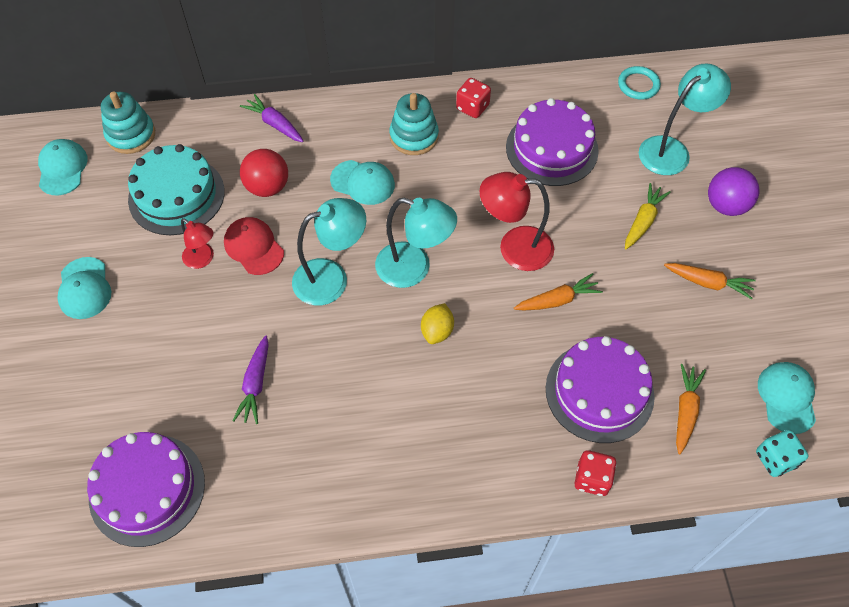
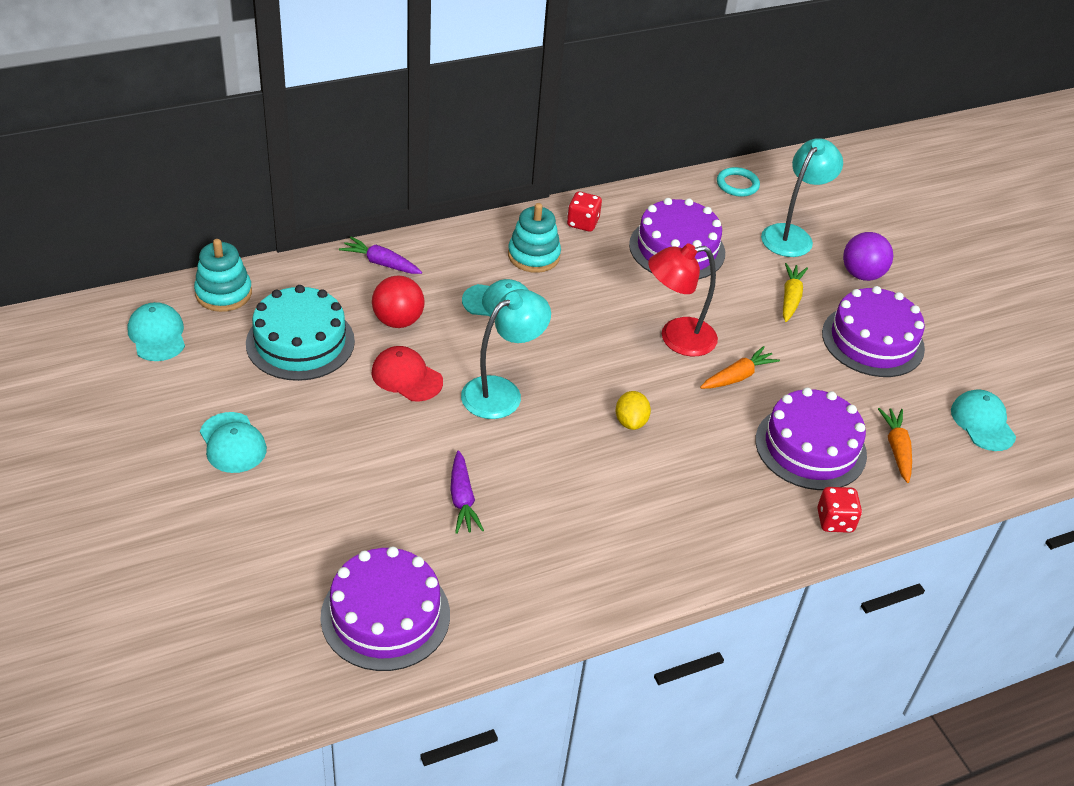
camera: 20 degrees left, 15 degrees down
(203, 259) = (355, 396): red lamp -> none
(414, 268) = (584, 371): turquoise lamp -> none
(708, 283) = (872, 340): orange carrot -> purple cake
(775, 459) = (993, 474): turquoise dice -> none

